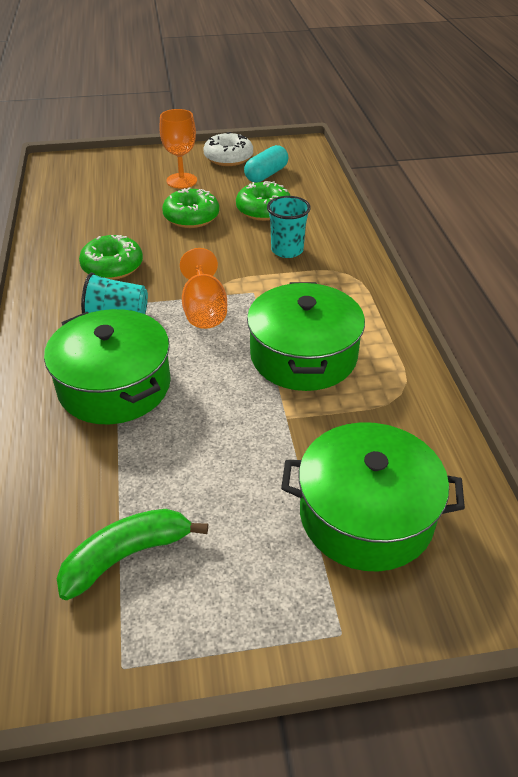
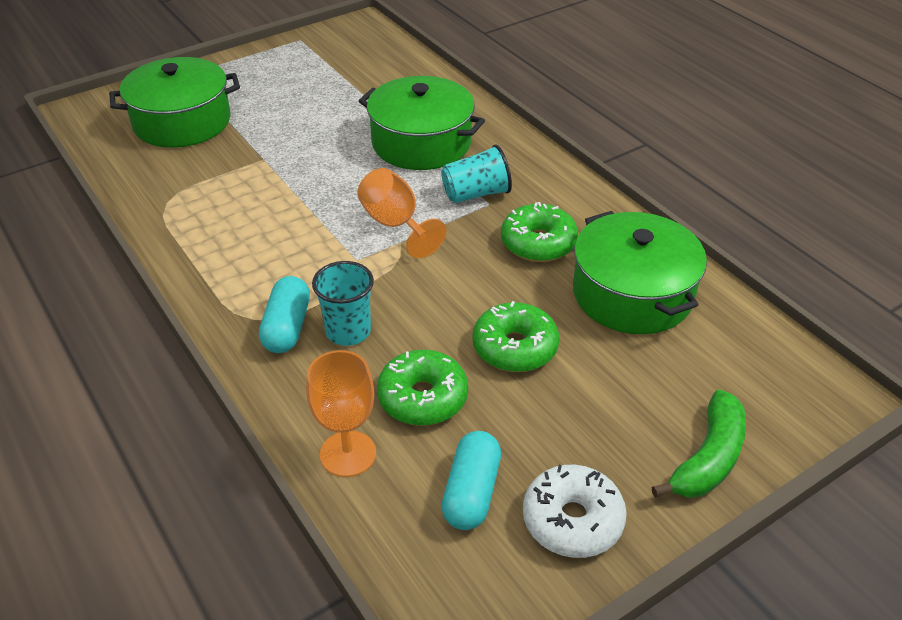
camera: 155 degrees right, 0 degrees up
(126, 556) = (330, 70): green banana -> green banana (708, 458)
(181, 181) = (596, 422): orange goblet -> orange goblet (348, 454)
(303, 355) = (269, 209): green pot -> green pot (632, 294)
(327, 263) = (287, 327): none -> turquoise capsule

